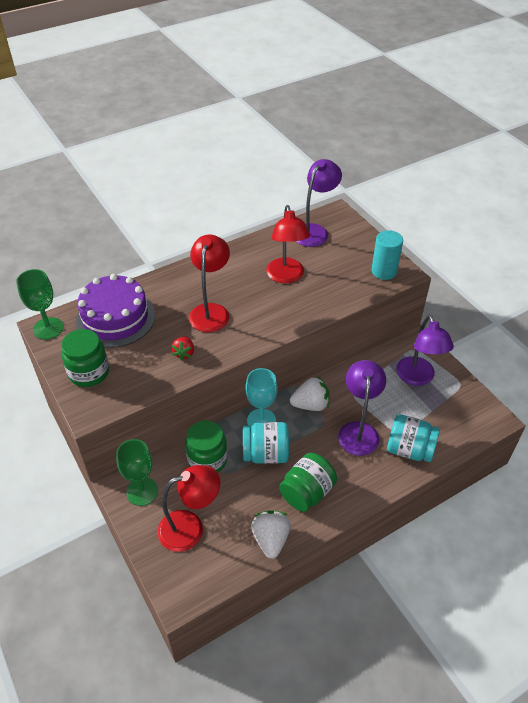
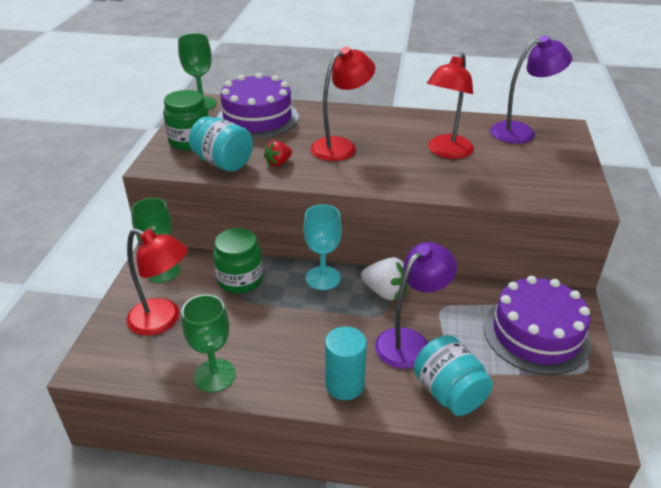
camera: 40 degrees right, 10 degrees down
(266, 454) = (295, 305): turquoise jar -> turquoise jar (223, 163)
(271, 539) = (214, 375): white strawberry -> green goblet
(307, 492) = (294, 360): green jar -> none
(384, 271) = (563, 190): turquoise cylinder -> turquoise cylinder (344, 385)
(418, 378) = (536, 334): purple lamp -> purple cake

